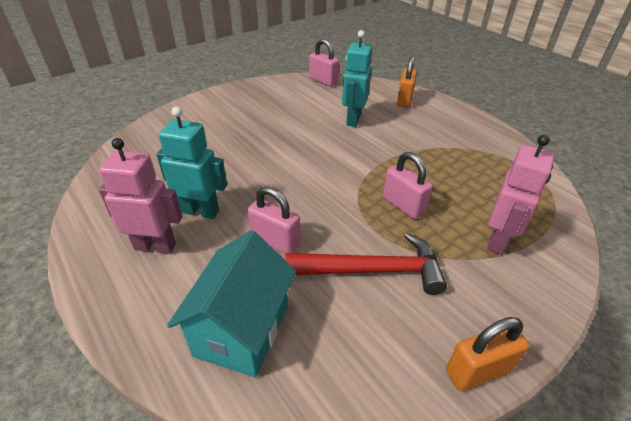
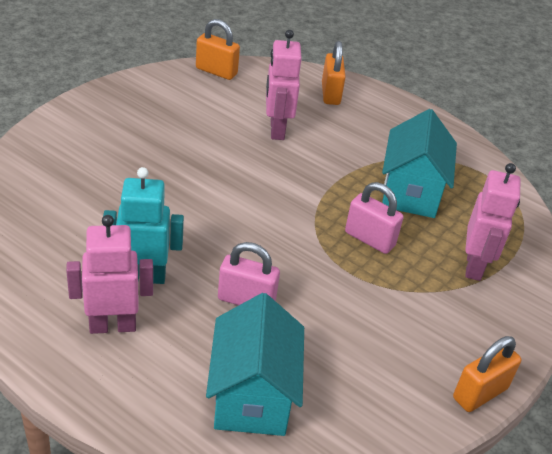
camera: 20 degrees left, 0 degrees up
(323, 81) = (216, 71): pink padlock -> orange padlock
(353, 119) = (276, 130): turquoise robot -> pink robot
(373, 270) = (360, 316): red hammer -> none
(451, 173) = (411, 192): none -> turquoise house

